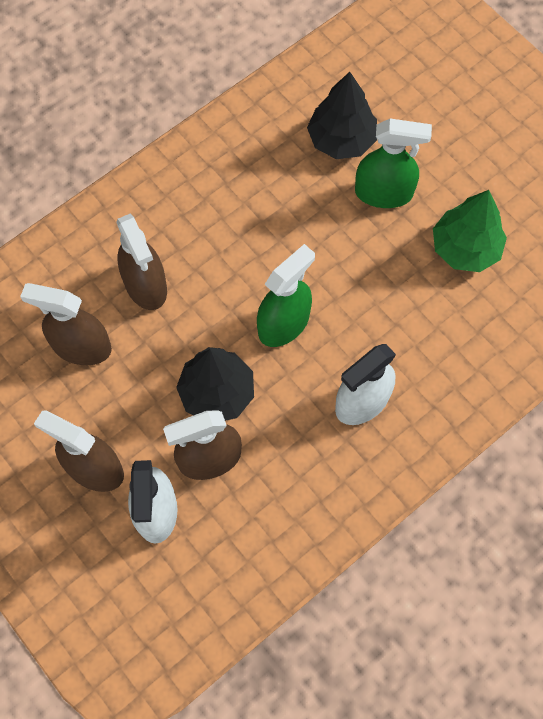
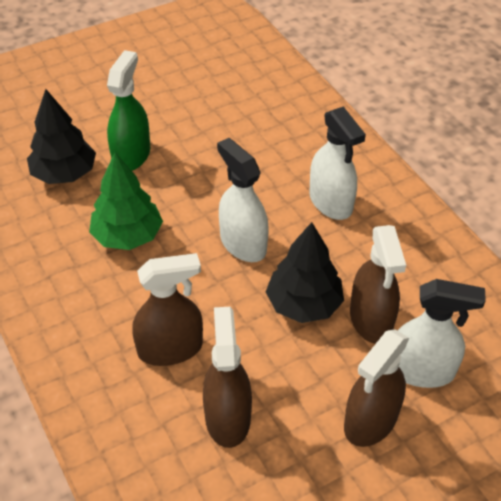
camera: 80 degrees left, 20 degrees down
(81, 346) = (227, 417): brown spray bottle -> brown spray bottle turned 150 degrees clockwise
(284, 323) = (243, 243): green spray bottle -> white spray bottle
(465, 248) = (203, 116): green tree -> green tree (127, 236)

